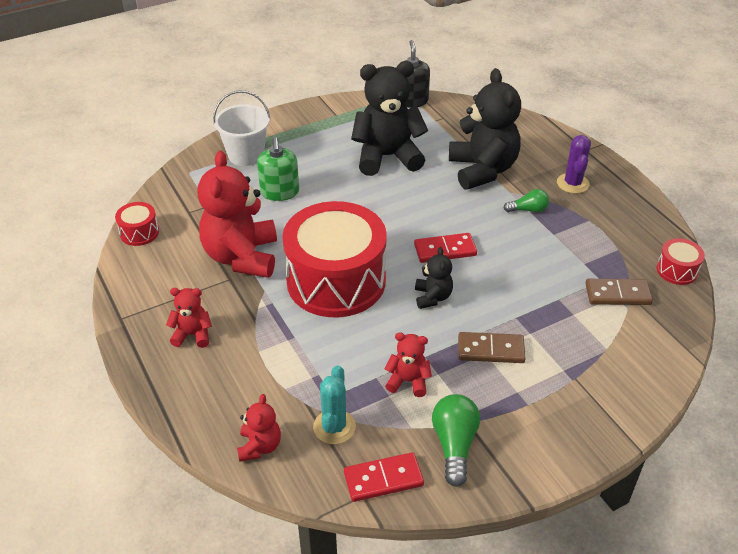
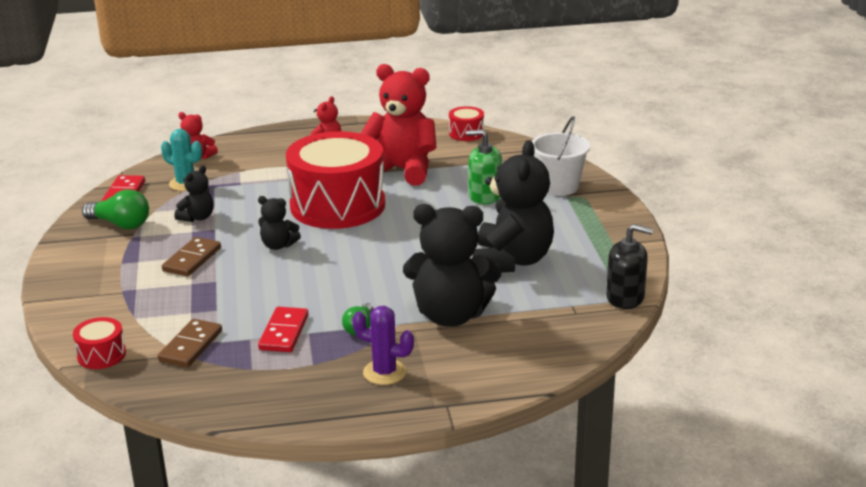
camera: 110 degrees right, 15 degrees down
(408, 381) = (197, 217): red teddy bear -> black teddy bear
(445, 250) = (334, 264): red domino -> red domino (284, 332)
(677, 270) = (187, 397): red drum -> red drum (101, 355)

